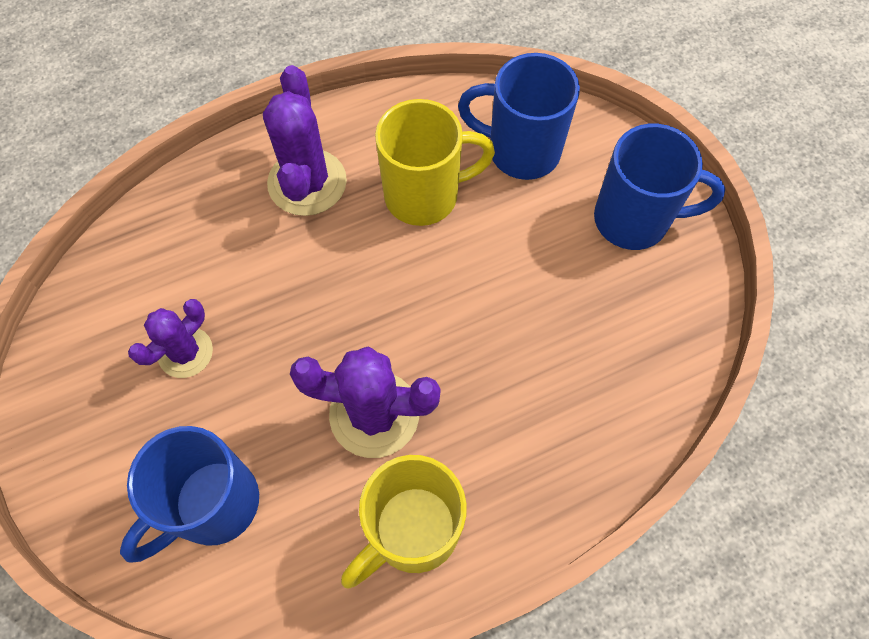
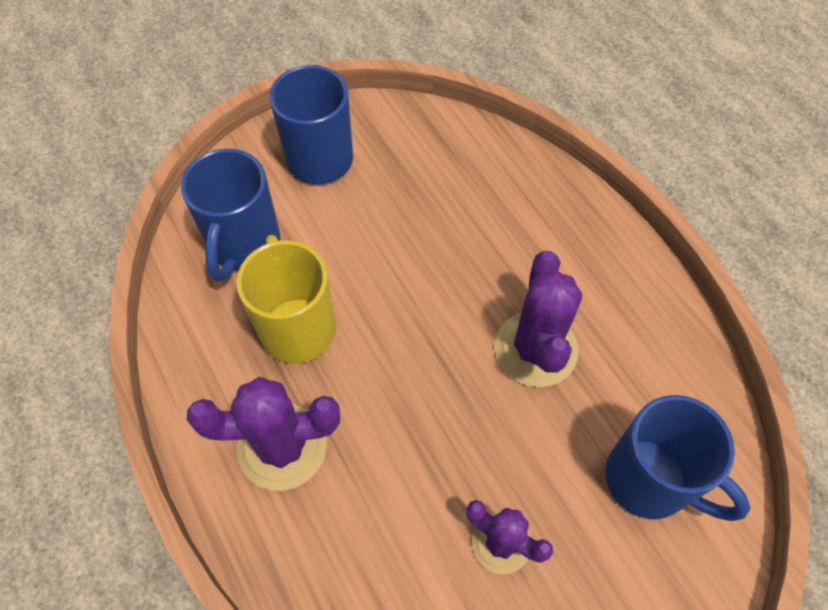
camera: 95 degrees left, 5 degrees down
(412, 531) = (631, 309): yellow mug -> none

